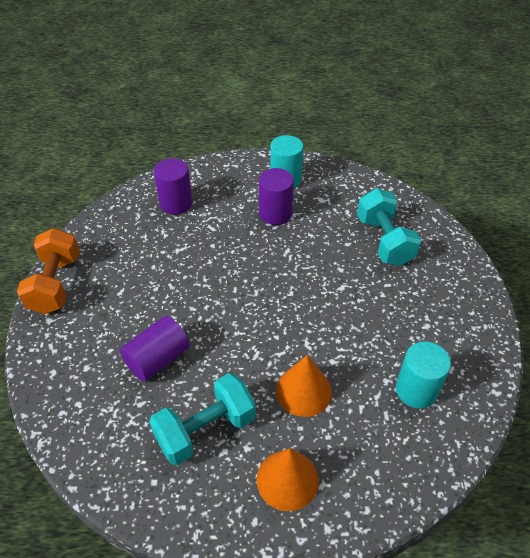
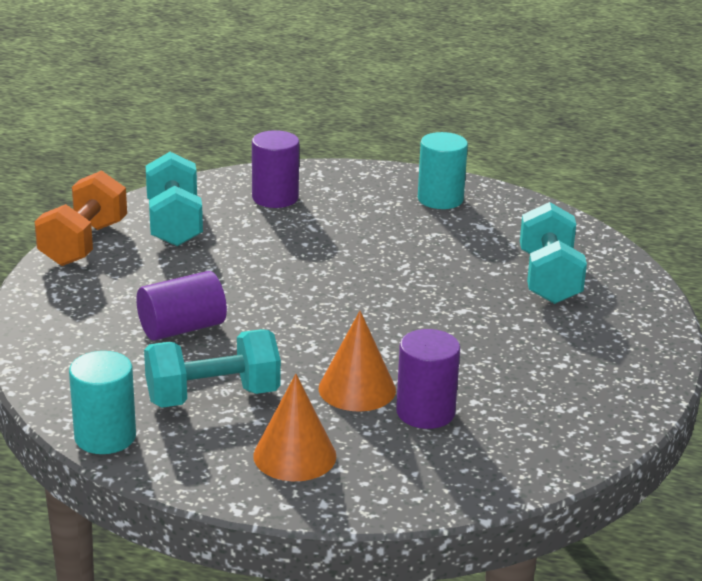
camera: 15 degrees right, 20 degrees down
(114, 247) = (174, 224): none -> turquoise dumbbell
(275, 213) = (407, 228): purple cylinder -> purple cylinder (425, 412)
(416, 390) = (510, 416): turquoise cylinder -> turquoise cylinder (105, 437)

